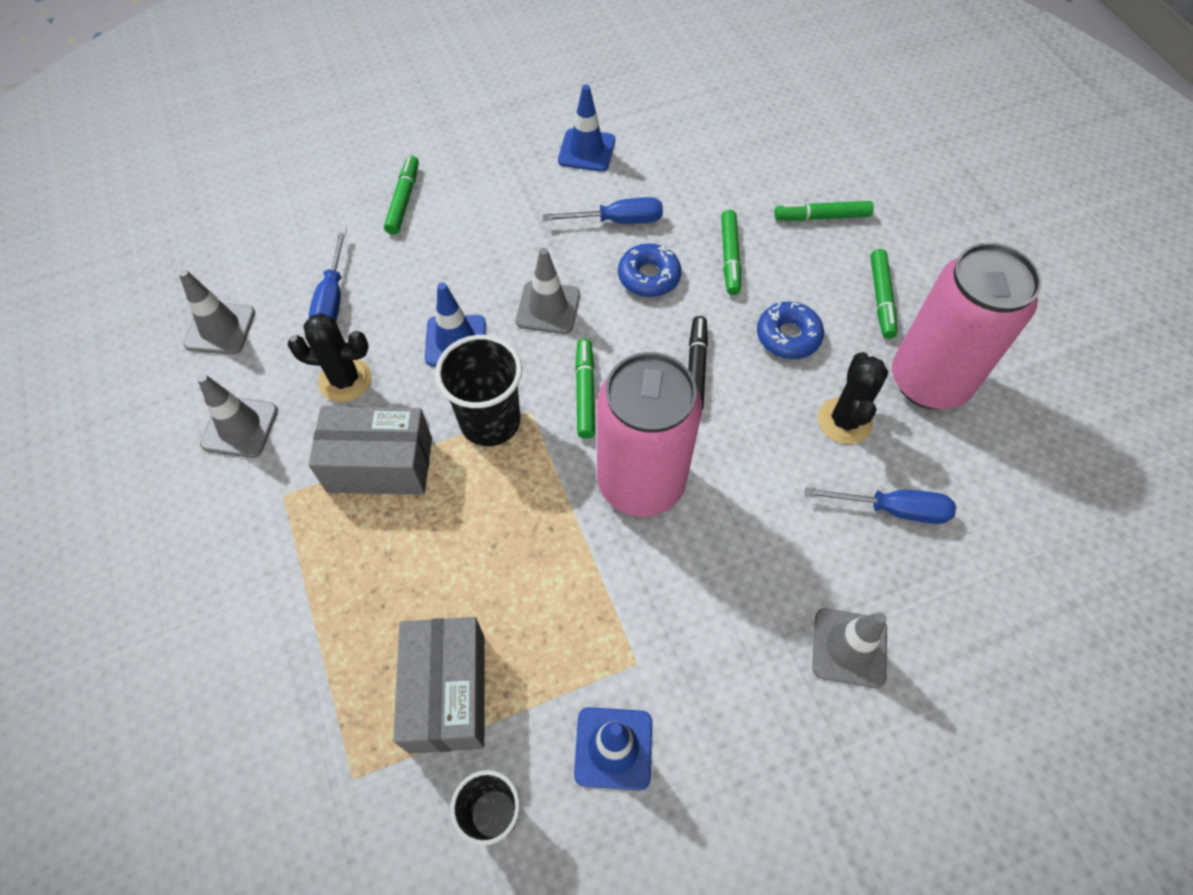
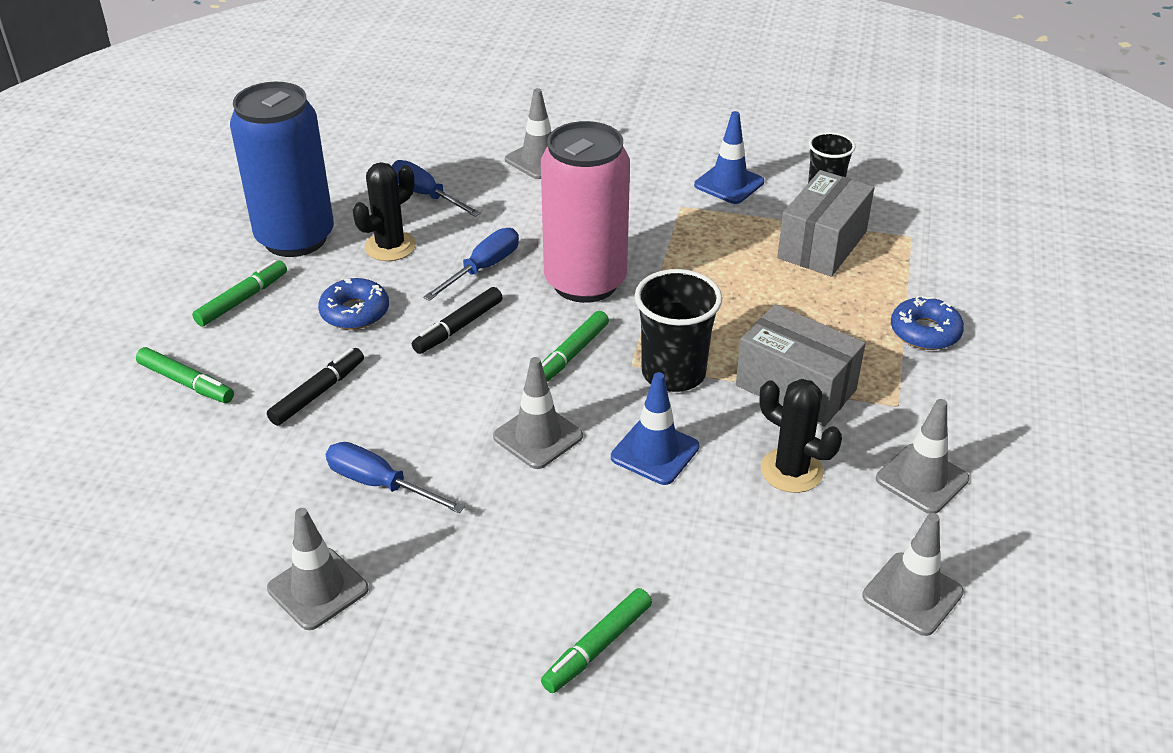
camera: 145 degrees left, 20 degrees down
(332, 298) = (761, 563): blue screwdriver -> blue screwdriver (483, 268)
(586, 150) = (318, 589): blue traffic cone -> grey traffic cone
(649, 276) = (412, 415): blue donut -> blue donut (925, 332)
(730, 257) = (318, 393): green marker -> black marker
(928, 381) = (295, 238): pink can -> blue can

